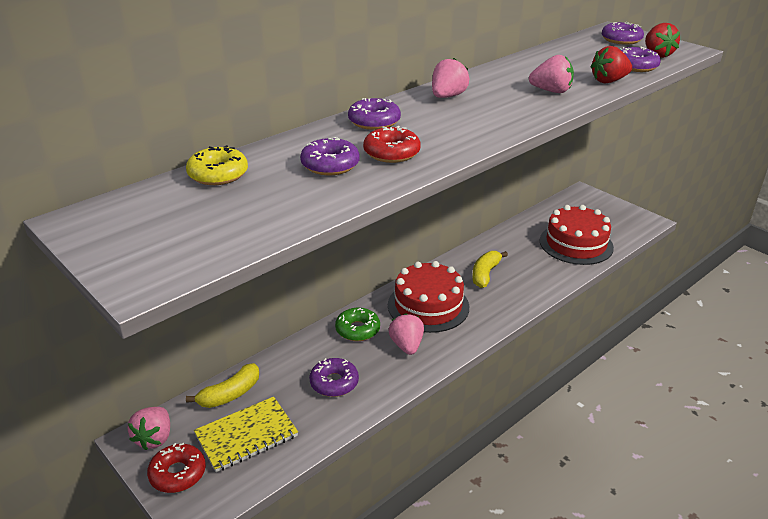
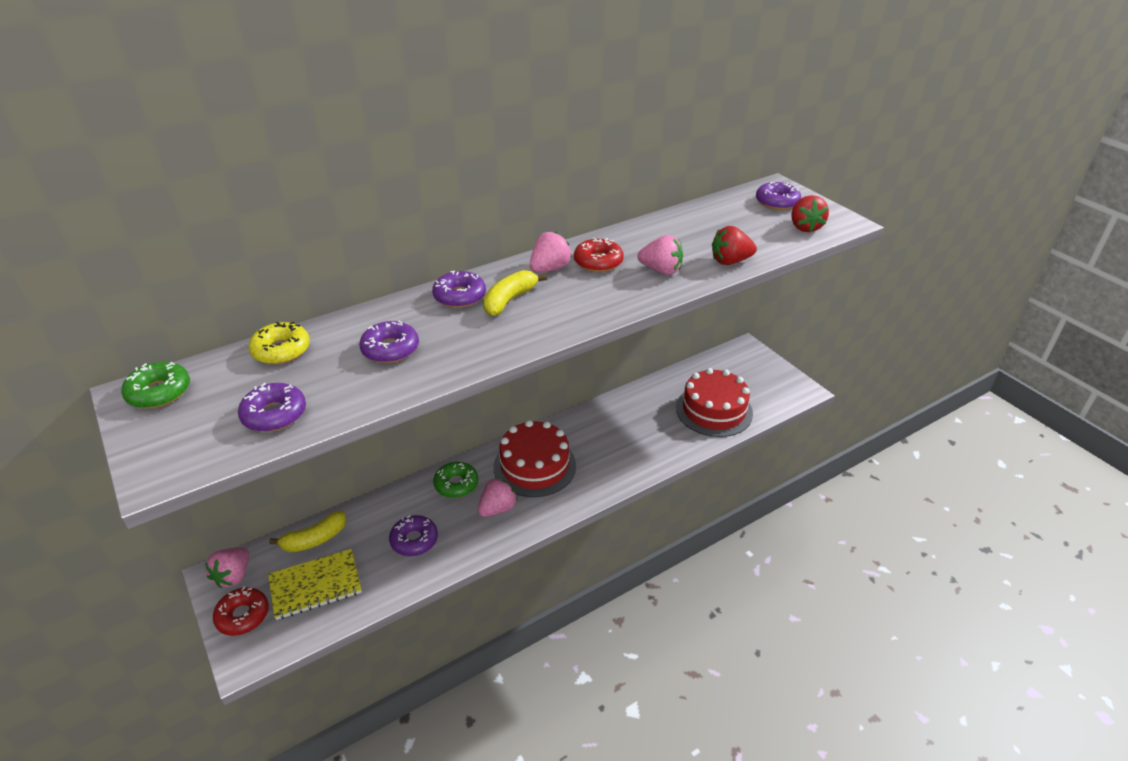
camera: 10 degrees right, 5 degrees up
(105, 217) = (159, 392): none -> green donut
(391, 153) = (456, 339): red donut -> red donut (598, 262)
(406, 346) = (497, 508): pink strawberry -> pink strawberry turned 45 degrees clockwise
(485, 274) = (605, 436): yellow banana -> yellow banana (509, 300)
(635, 66) = (771, 242): purple donut -> purple donut (274, 415)

